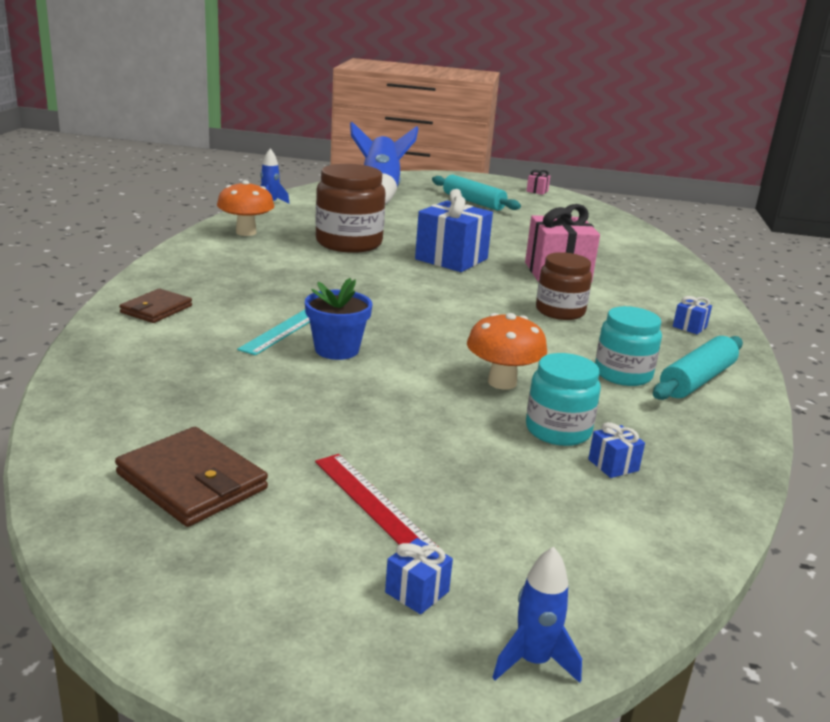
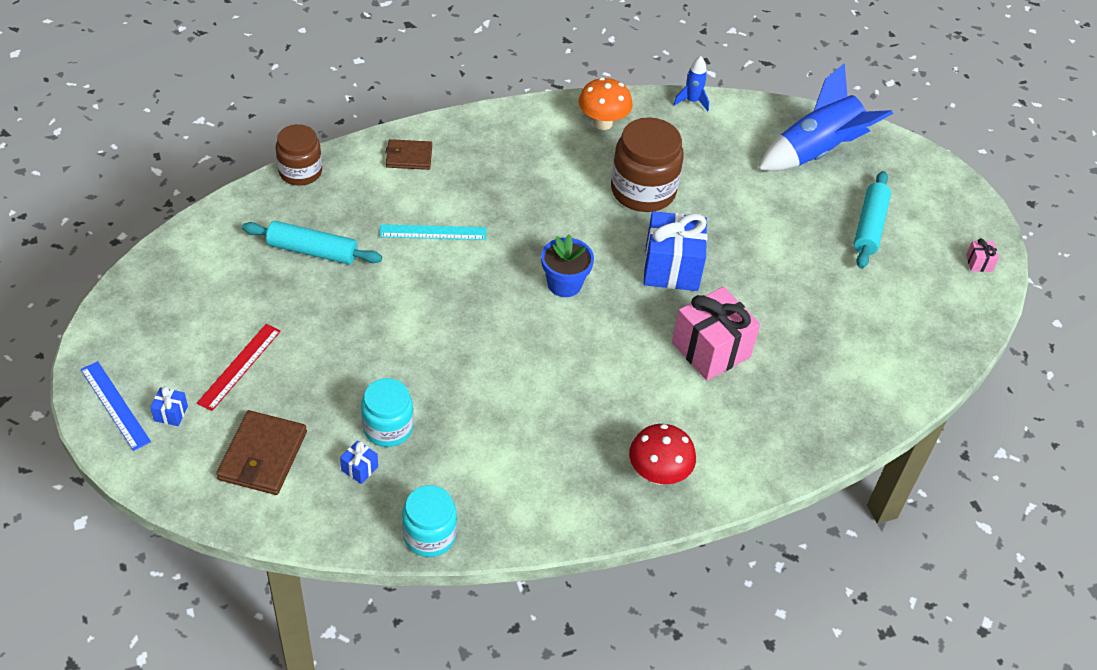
camera: 60 degrees right, 25 degrees up
(192, 482) = (213, 284): brown wallet -> brown wallet (262, 456)
(337, 350) = (421, 272): blue flower pot -> blue flower pot (564, 284)
(352, 650) = (115, 405): none -> blue ruler
(502, 382) = (439, 377): orange mushroom -> none
(533, 661) = (142, 476): blue rocket -> none
(560, 311) = (612, 376): brown jar -> brown jar (300, 172)
(623, 374) = (512, 445): turquoise jar -> turquoise jar (429, 535)
(689, 327) = (658, 474): blue gift -> red mushroom
(697, 380) = (539, 496): turquoise rolling pin -> turquoise rolling pin (312, 251)

